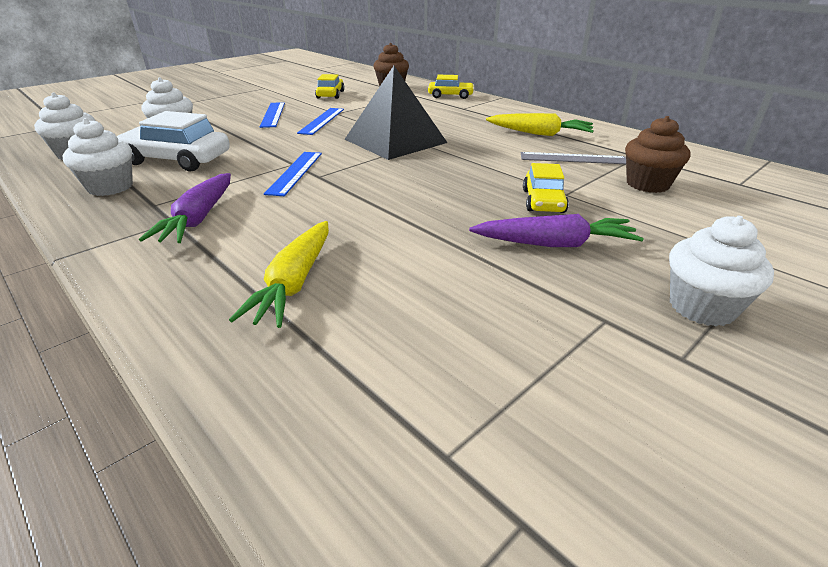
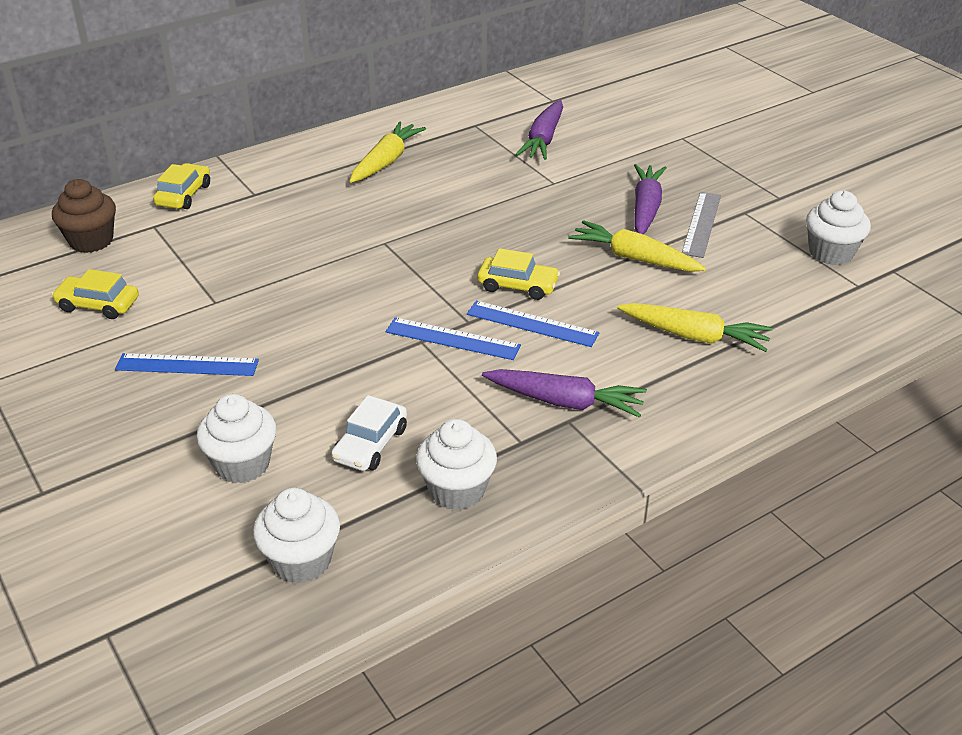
camera: 80 degrees left, 5 degrees up
(177, 160) = (371, 444): white car -> white car, size x0.61
(321, 121) = (249, 316): blue ruler -> blue ruler (532, 324)
(395, 141) = (368, 260): black pyramid -> none
(443, 241) = (634, 258): none -> yellow carrot
(543, 201) = (567, 197): yellow car -> yellow car (518, 285)
(573, 158) = (470, 159): grey ruler -> grey ruler (702, 224)
(647, 184) = (543, 140): brown cupcake -> purple carrot
(701, 307) = (731, 176): white cupcake -> white cupcake (831, 253)

